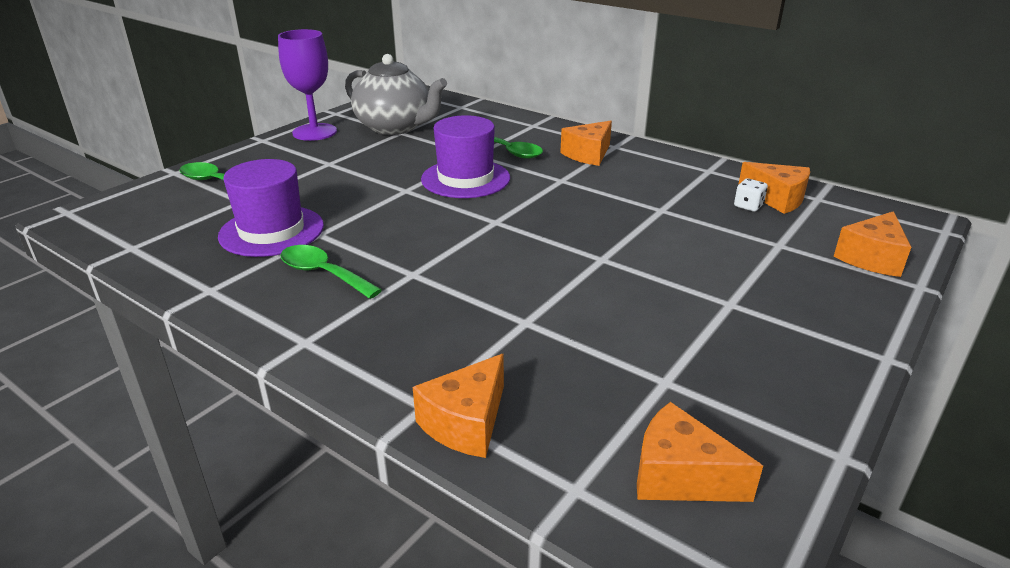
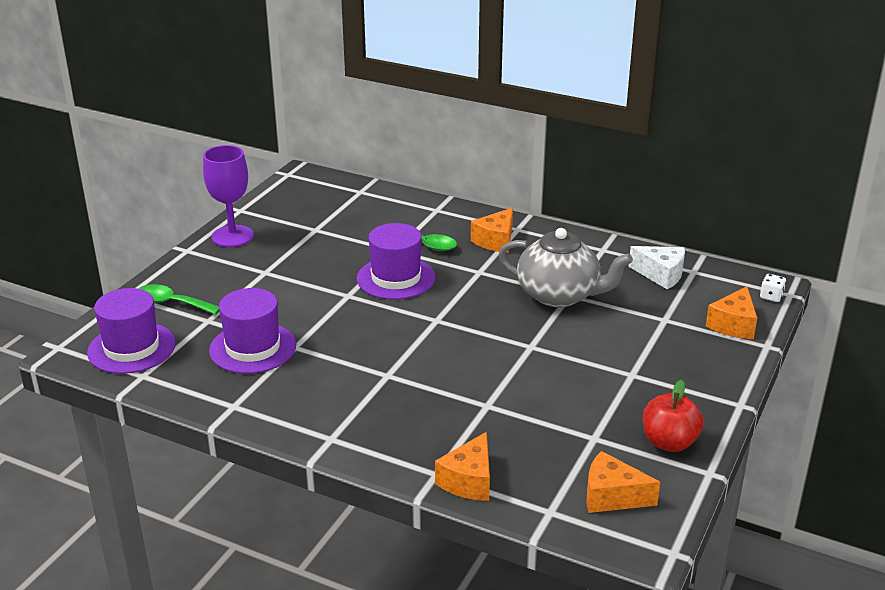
camera: 10 degrees left, 0 degrees up
(141, 219) = (131, 348): none -> purple hat
(323, 273) = (316, 382): green spoon -> none
(395, 127) = (307, 223): grey teapot -> grey teapot (559, 295)
(748, 206) = (638, 284): white dice -> white dice (771, 296)
(777, 199) = (661, 275): orange cheese -> white cheese
(778, 401) = (669, 442): none -> red apple

